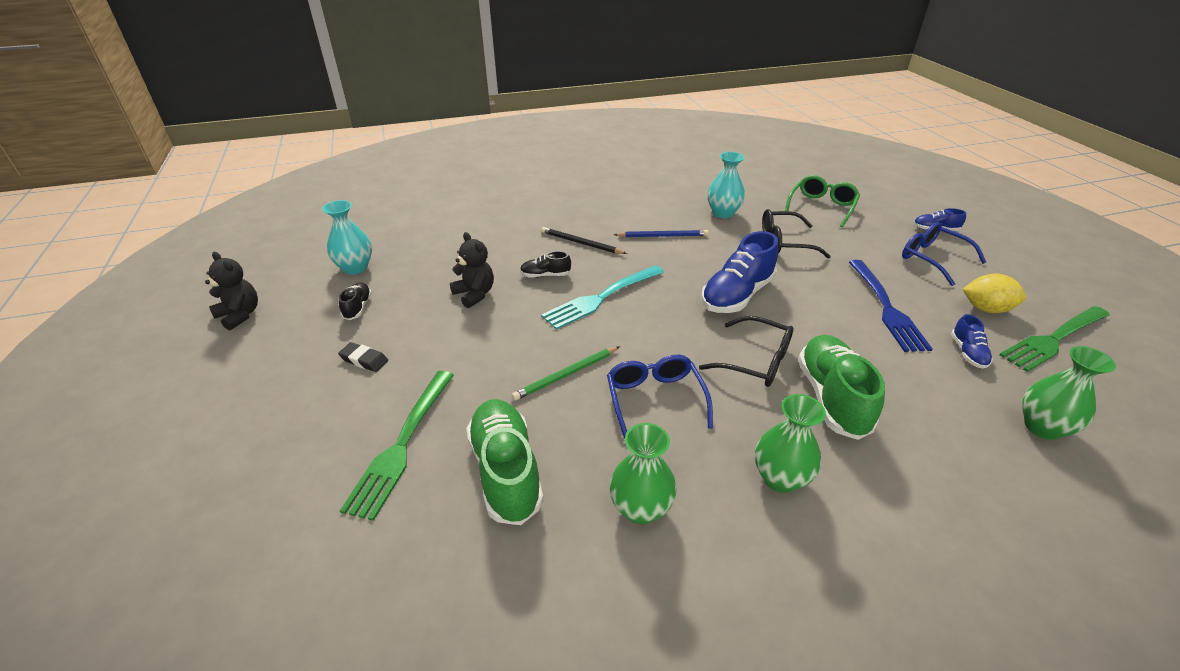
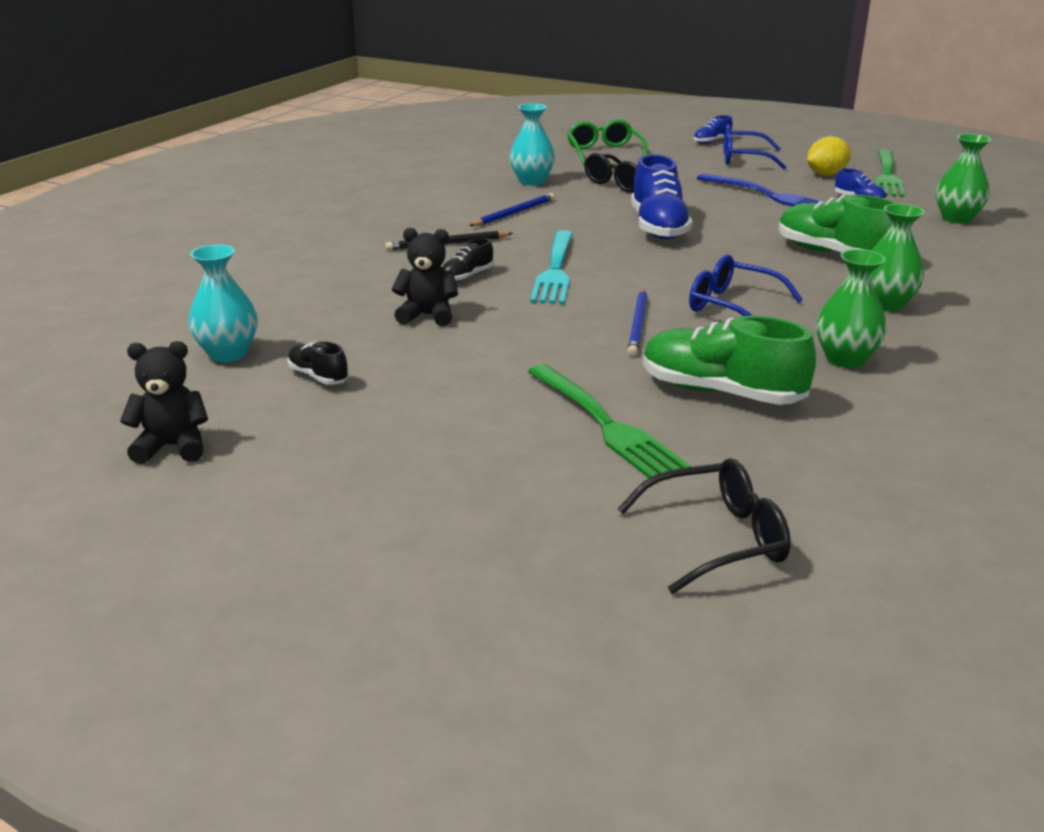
camera: 45 degrees left, 10 degrees down
(364, 360) = (429, 402): black eraser -> none
(566, 375) = (638, 324): green pencil -> blue pencil
(756, 361) = (752, 257): black glasses -> black glasses (717, 538)

